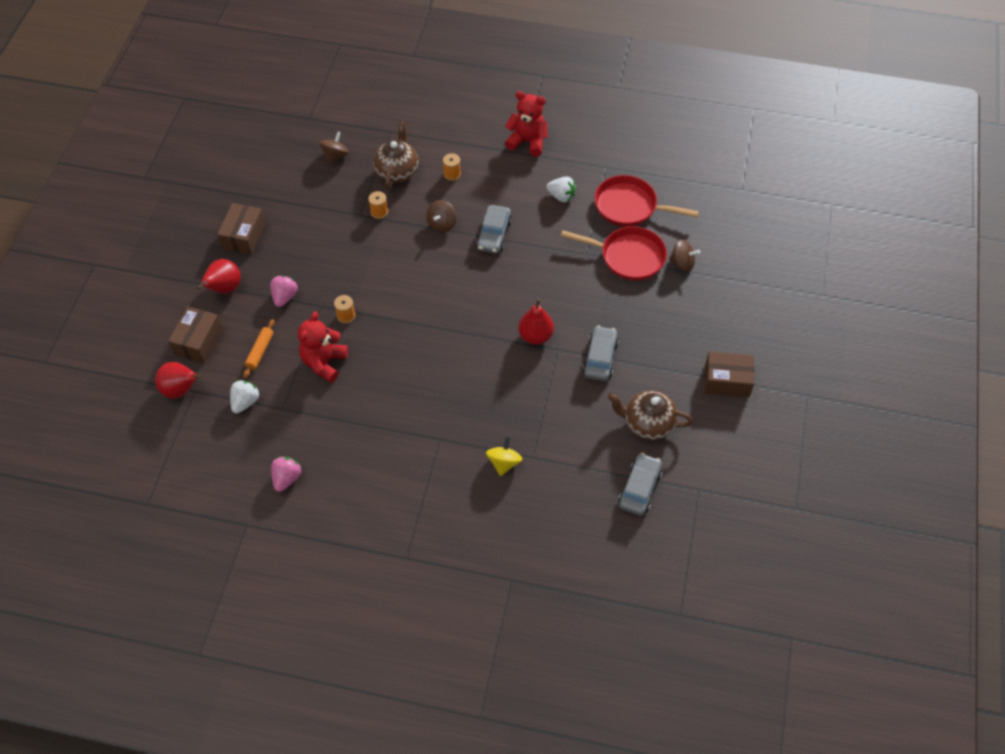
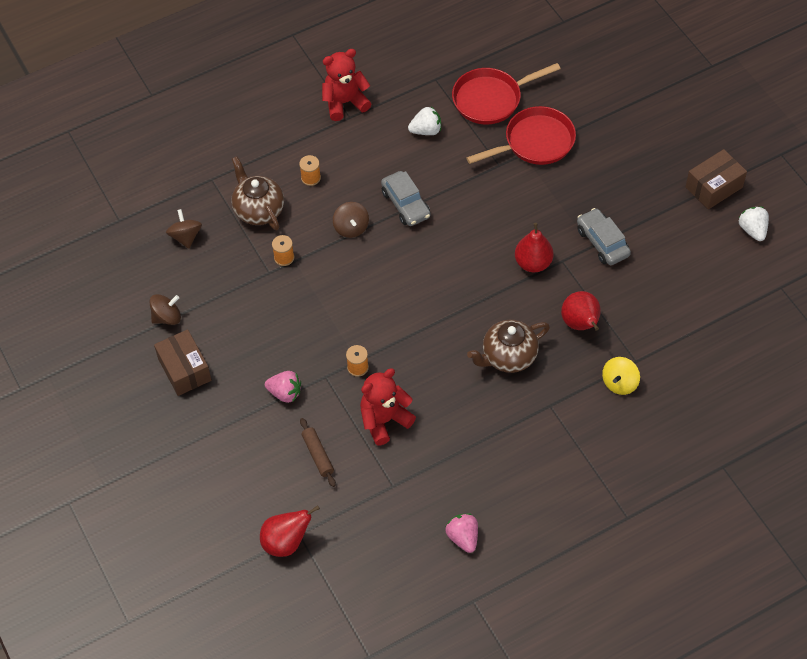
camera: 40 degrees left, 0 degrees up
(199, 342) = (253, 490): brown box -> none
(224, 288) = (221, 428): red pear -> red pear (581, 324)
(245, 402) = (355, 506): white strawberry -> white strawberry (752, 230)
(260, 351) = (318, 455): orange rolling pin -> brown rolling pin
(285, 297) = (285, 393): pink strawberry -> pink strawberry turned 135 degrees clockwise
(324, 362) = (384, 420): red teddy bear -> red teddy bear turned 75 degrees clockwise
(504, 463) = (619, 383): yellow spinning top -> yellow spinning top turned 120 degrees counterclockwise
(639, 488) = (739, 320): grey car -> none
(647, 423) = (692, 266): brown teapot -> brown teapot (508, 357)
(682, 263) = (582, 117): brown spinning top -> brown spinning top (167, 317)

